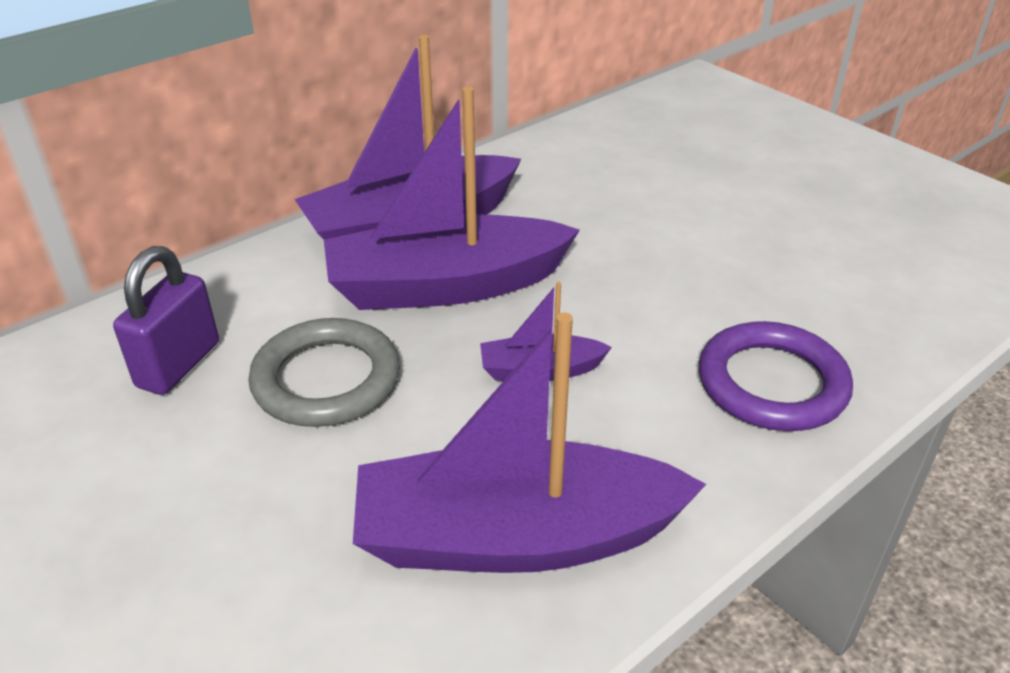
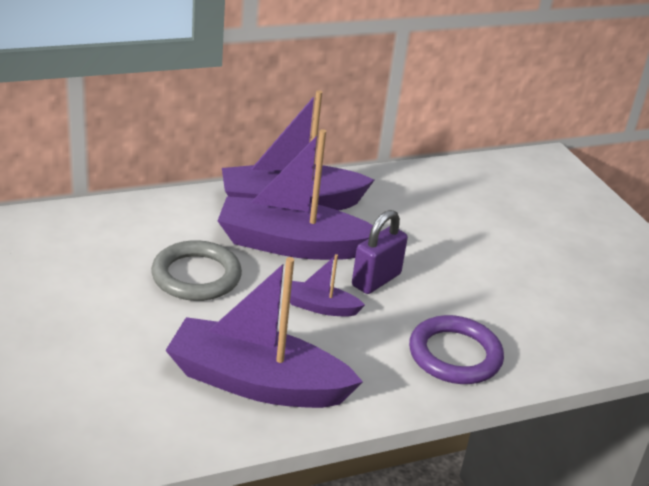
camera: 15 degrees right, 5 degrees down
(178, 365) = (119, 244): purple padlock -> purple padlock (376, 280)

